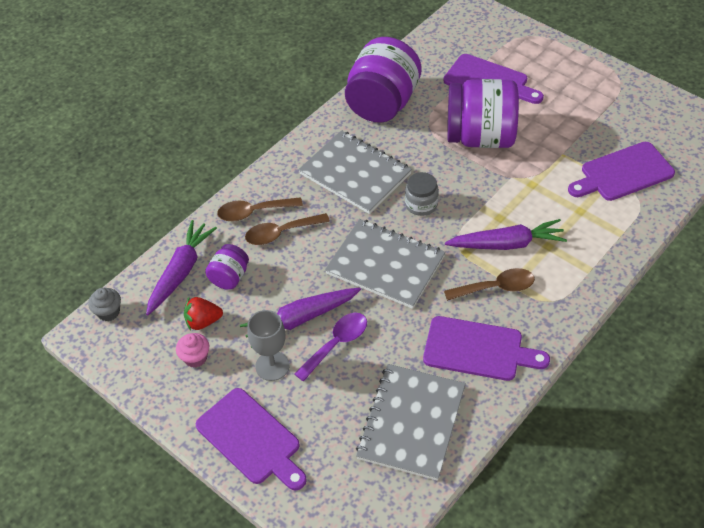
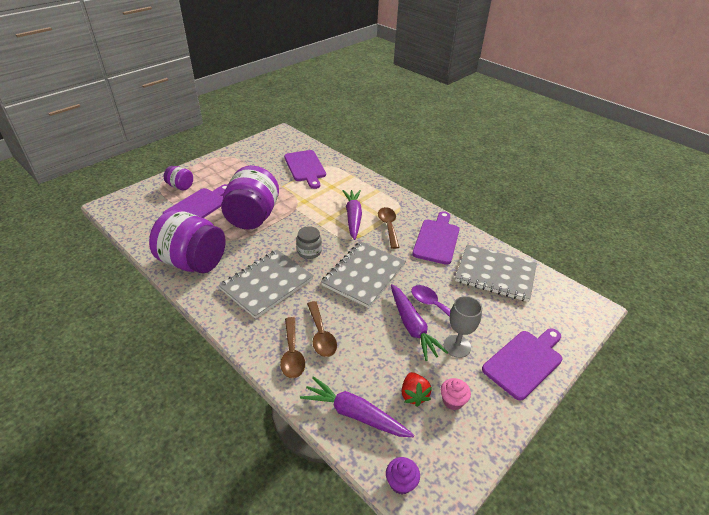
camera: 90 degrees left, 10 degrees down
(108, 312) = (401, 482): grey cupcake -> purple cupcake
(229, 277) = (365, 374): purple jar -> purple jar (180, 186)

